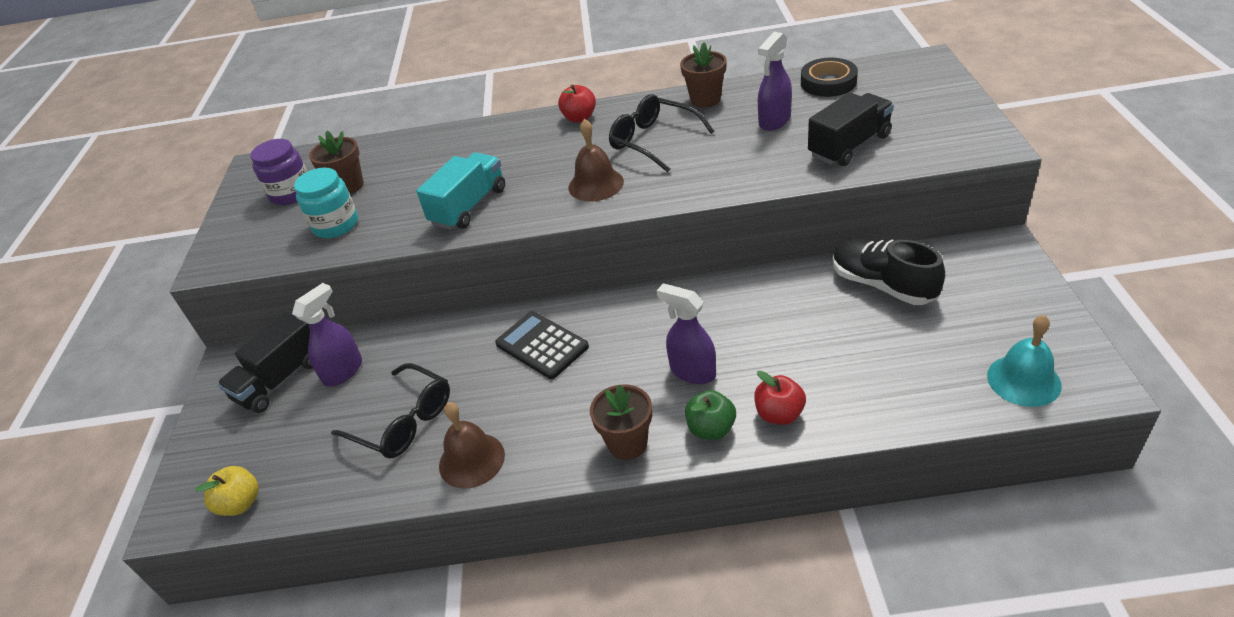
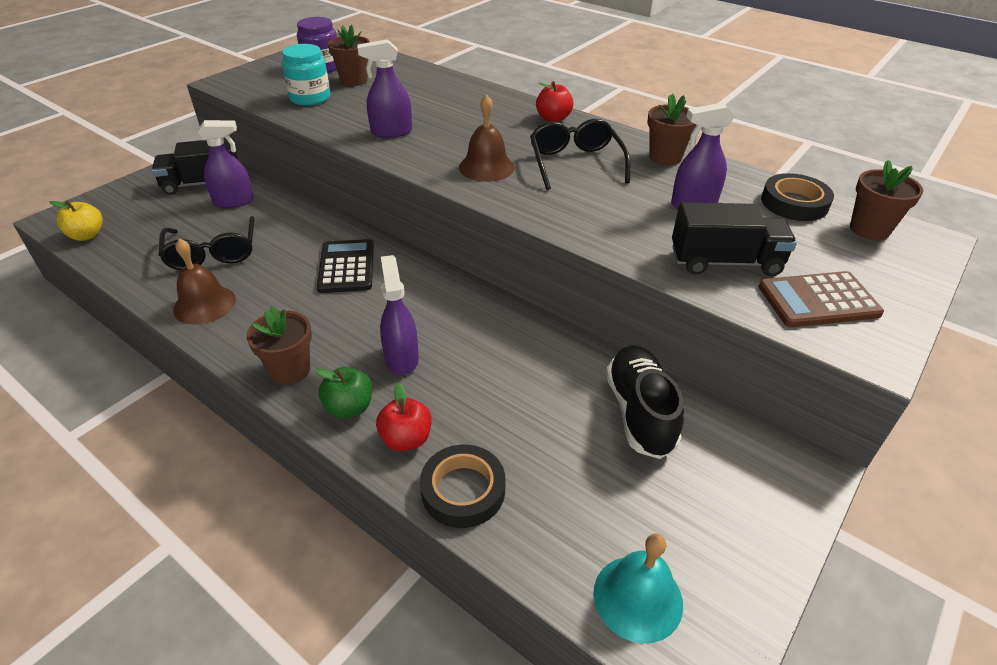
camera: 35 degrees right, 0 degrees up
(469, 206) = (391, 132): turquoise truck -> purple spray bottle
(859, 411) = (463, 490): none -> black tape
(890, 73) = (869, 229): none -> brown flower pot
(928, 135) = (818, 300): none -> brown calculator

